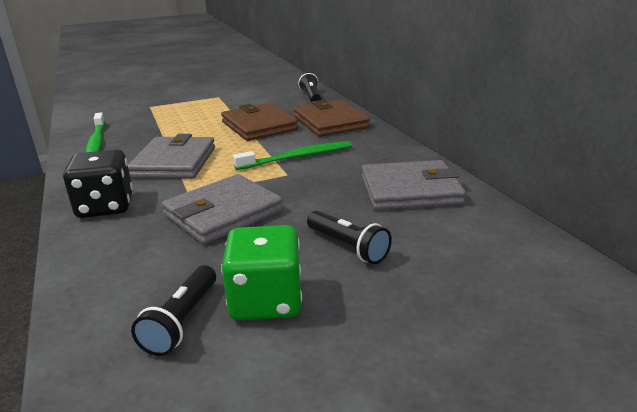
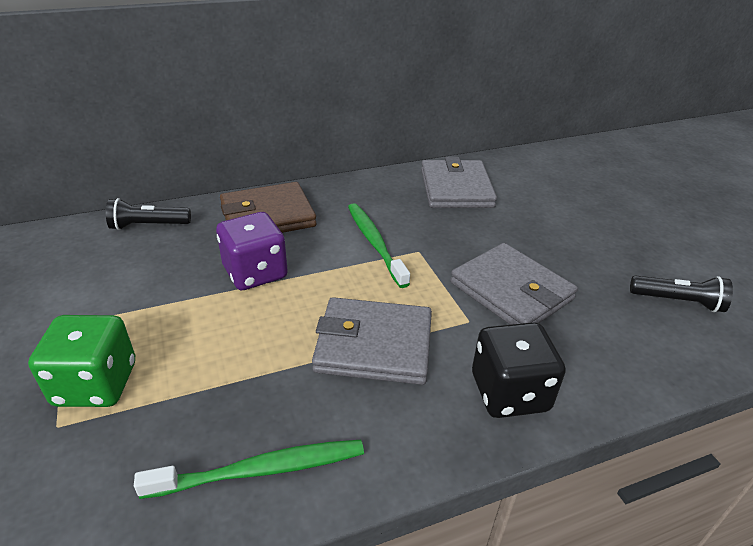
camera: 90 degrees left, 10 degrees up
(259, 126) = (255, 273): brown wallet -> purple dice
(266, 301) = (636, 262): green dice -> green dice (96, 384)
(348, 247) = (554, 224): black flashlight -> none

